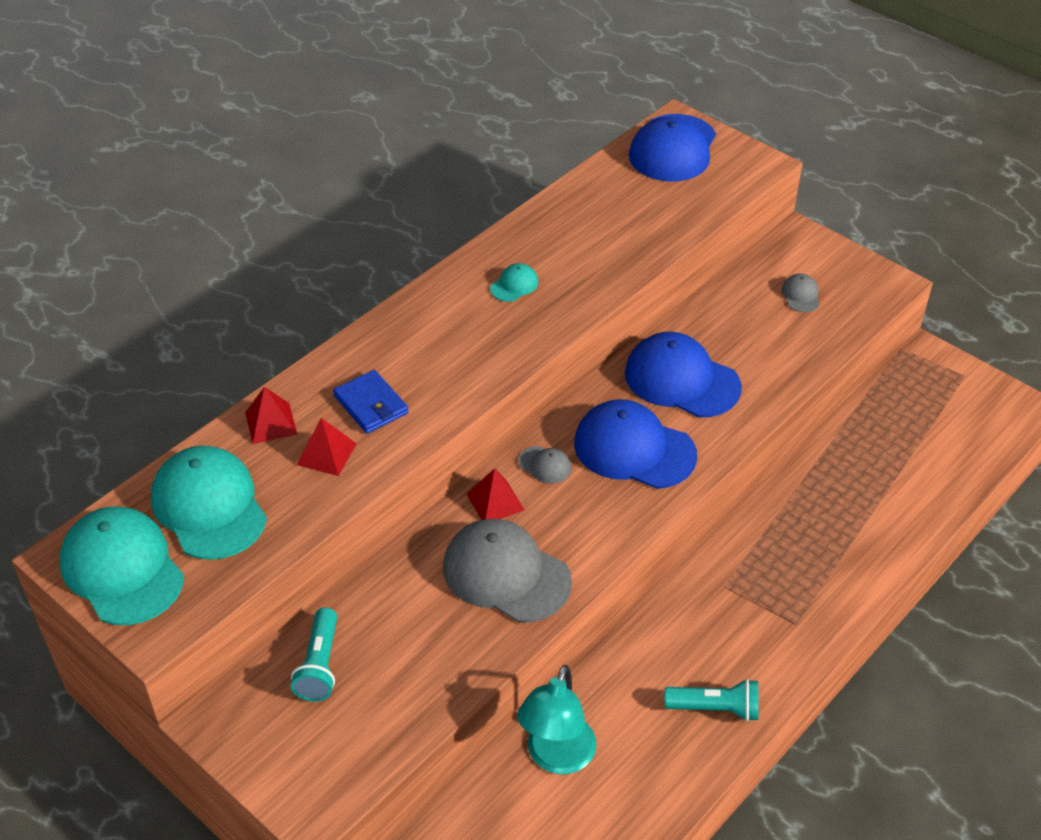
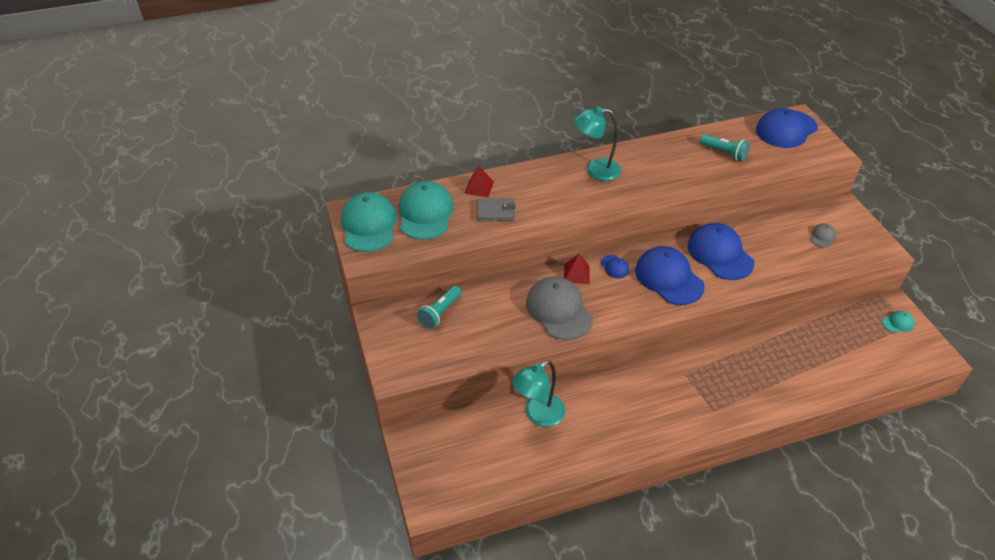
camera: 30 degrees right, 0 degrees up
(326, 454) = (495, 211): red pyramid -> grey wallet
(371, 405) = (533, 197): blue wallet -> none
(439, 319) = (595, 170): none -> turquoise lamp
(514, 285) = (646, 167): turquoise cap -> turquoise cap (897, 323)
(545, 465) = (614, 267): grey cap -> blue cap
(715, 708) = (638, 431): turquoise flashlight -> turquoise flashlight (724, 153)

